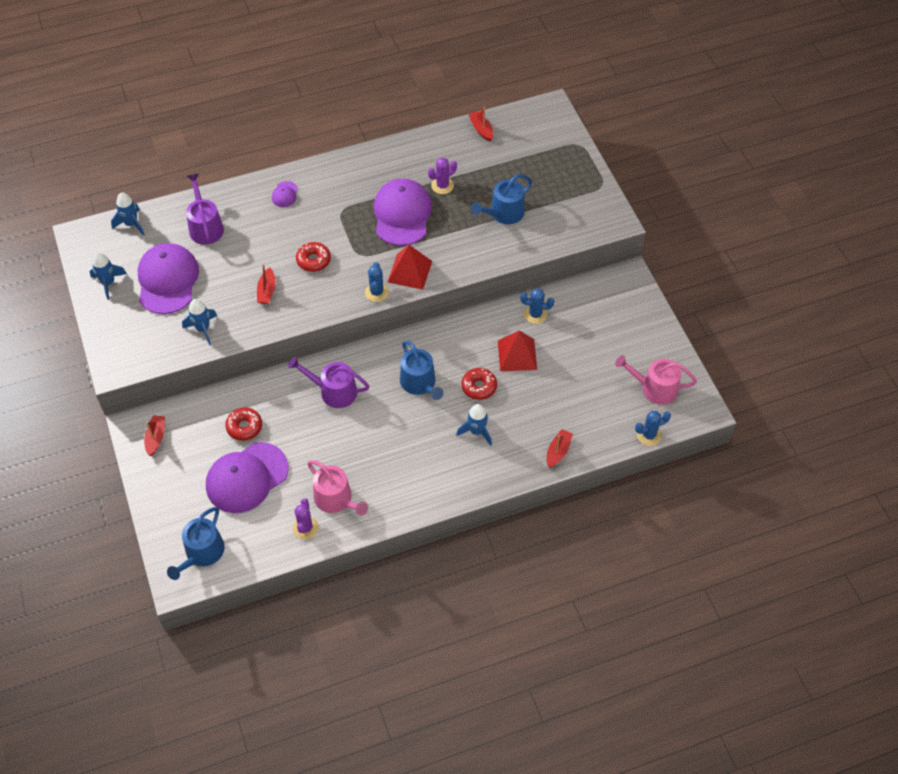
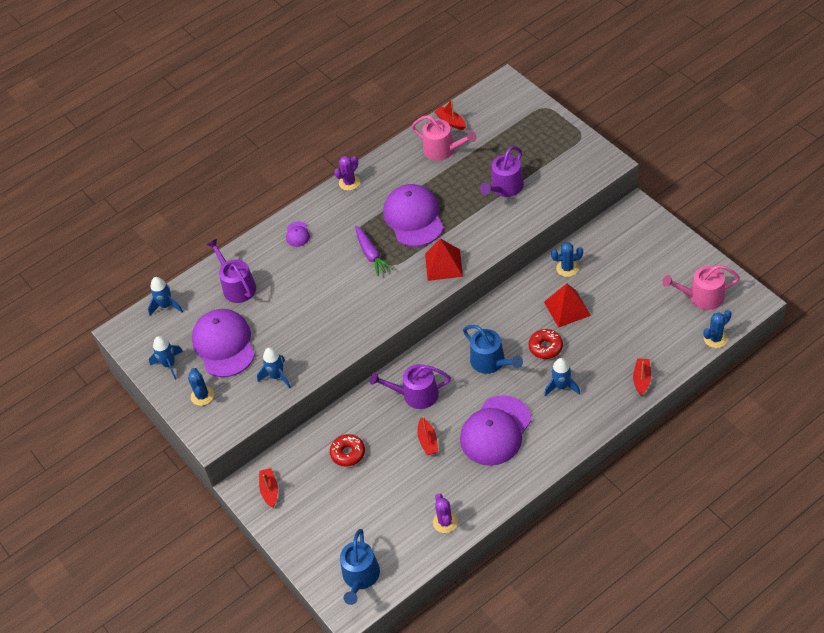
camera: 10 degrees left, 5 degrees down
(246, 477) = (371, 497): purple cap -> purple cap (495, 431)
(267, 291) = (321, 324): red boat -> red boat (428, 441)
(313, 260) = (351, 283): red donut -> none
(336, 499) = (462, 488): pink watering can -> pink watering can (443, 150)
(345, 238) = (371, 255): none -> purple carrot
(376, 292) = (422, 292): blue cactus -> blue cactus (202, 396)
(442, 186) = (438, 181): purple cactus -> purple cactus (349, 182)
(503, 213) = (505, 188): blue watering can -> purple watering can

